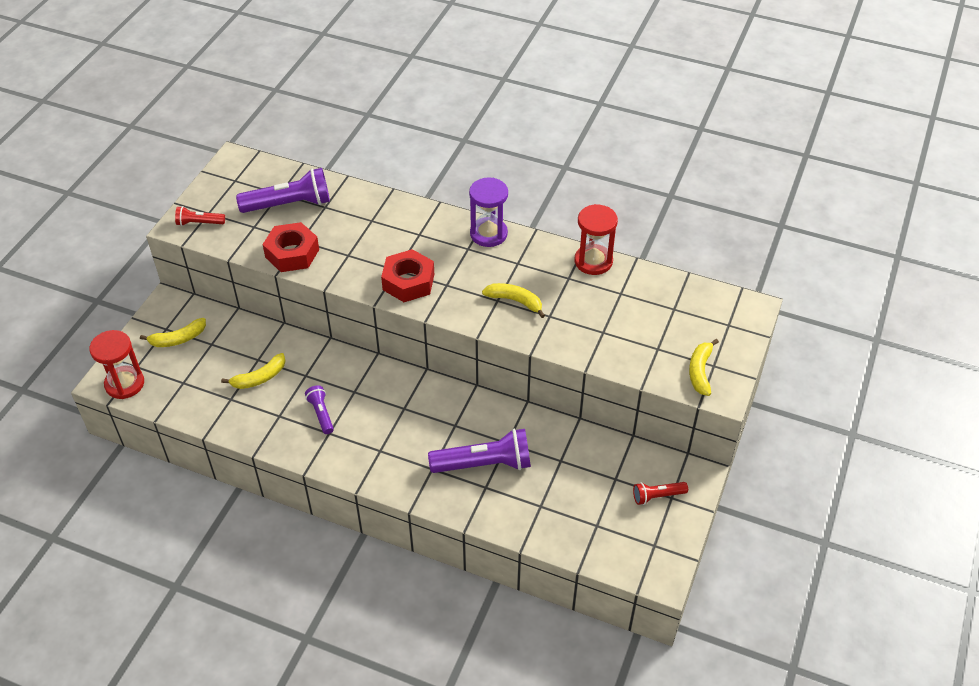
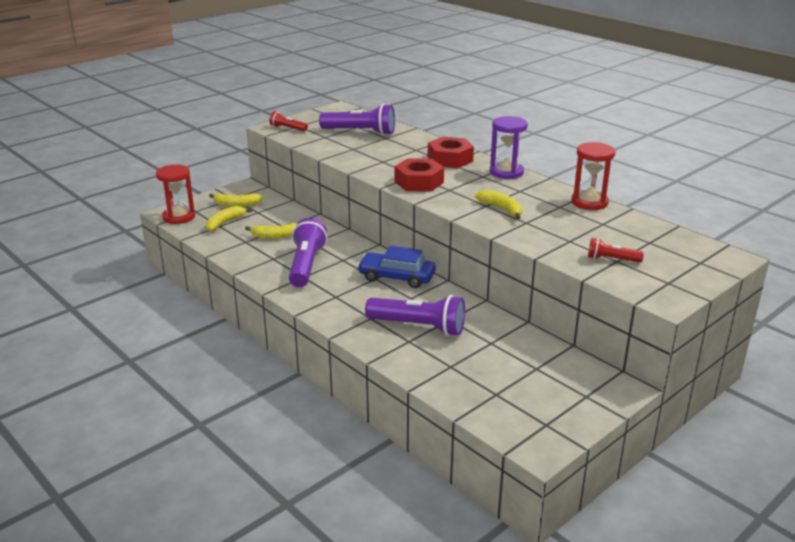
camera: 25 degrees right, 20 degrees down
(292, 253) = (341, 153): red nut -> red nut (450, 159)
(321, 414) = (306, 265): purple flashlight -> purple flashlight, size x1.91
(424, 399) = (397, 277): none -> blue car
(657, 496) = (571, 391): red flashlight -> red flashlight (611, 259)
(700, 371) = (651, 283): yellow banana -> yellow banana (225, 223)

